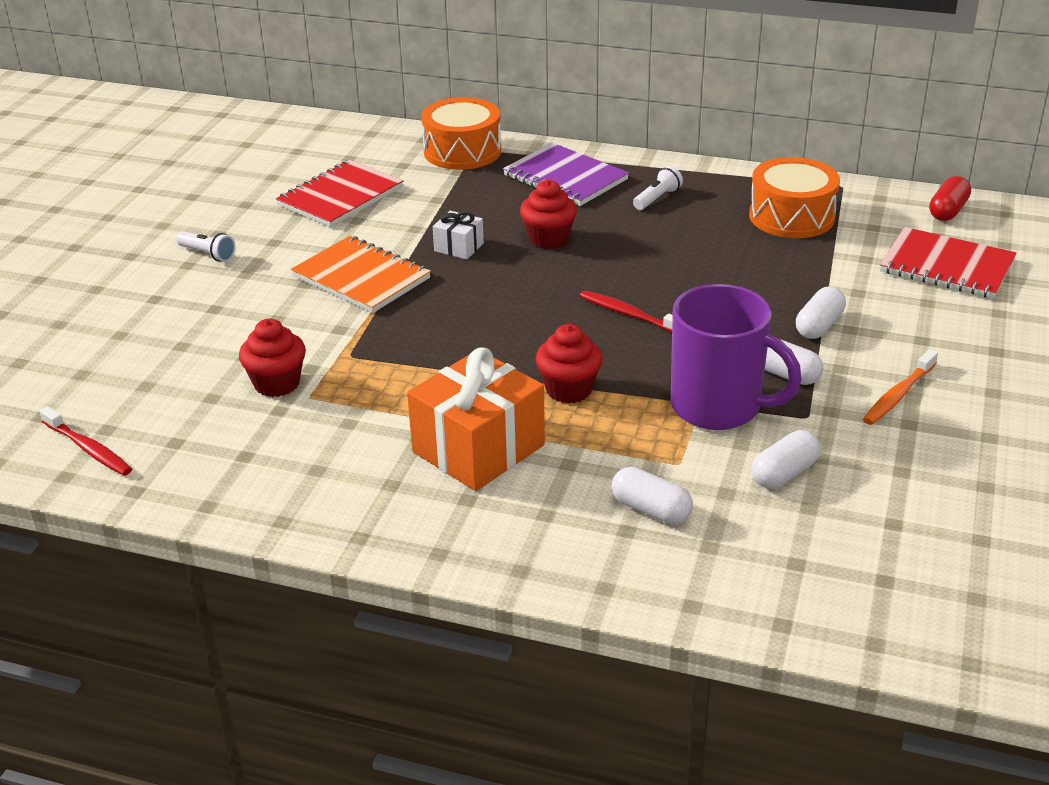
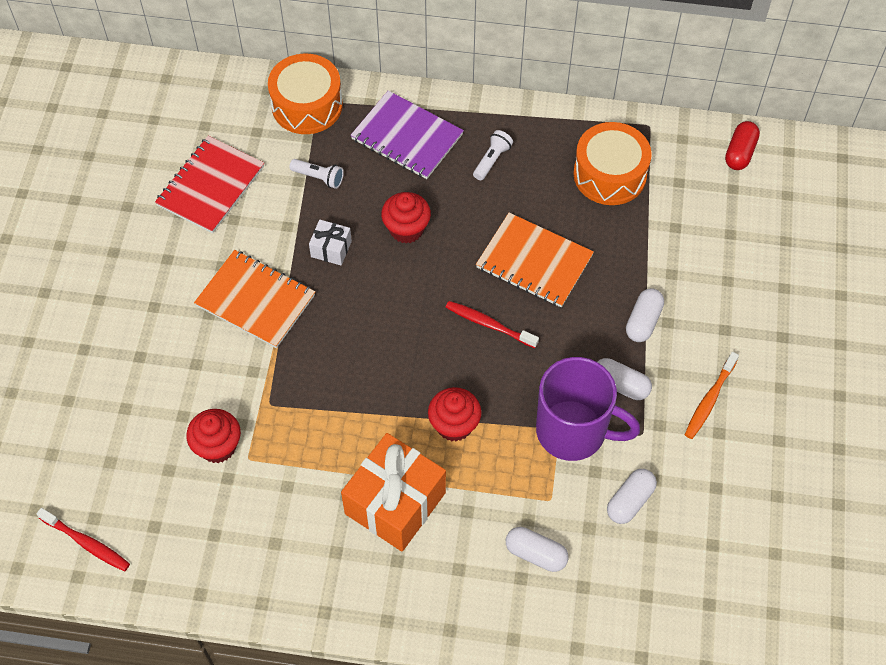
camera: 10 degrees left, 25 degrees up
(208, 254) = (113, 283): white flashlight -> white flashlight (319, 178)
(692, 272) = (534, 262): none -> orange notebook
(946, 266) = (741, 231): red notebook -> none

